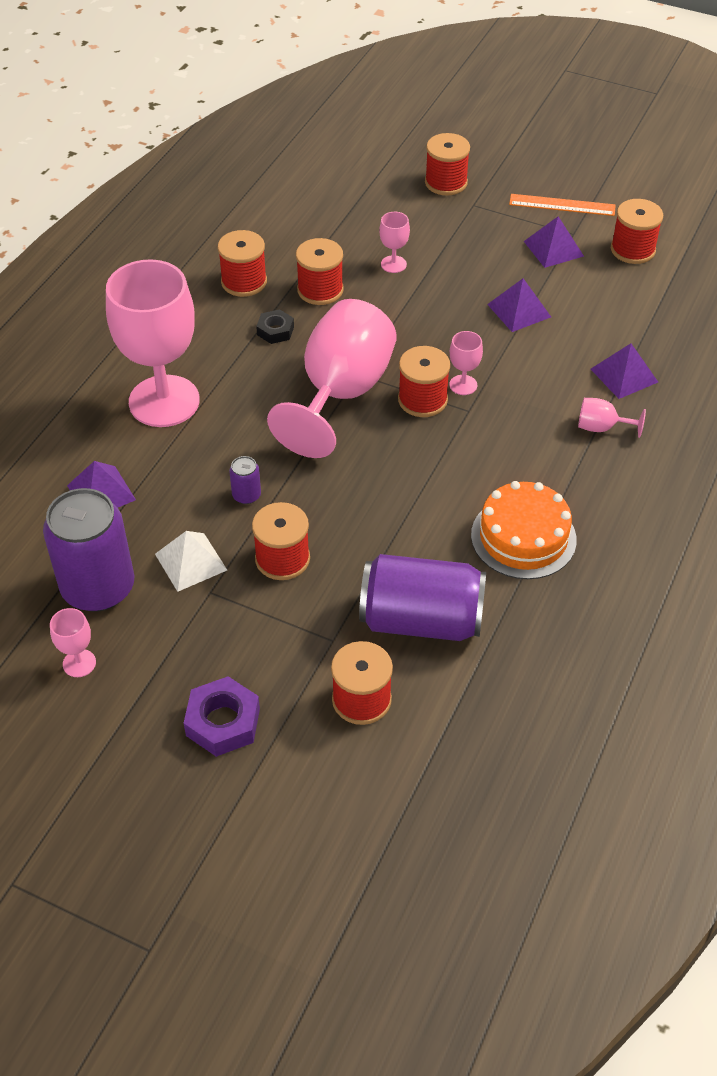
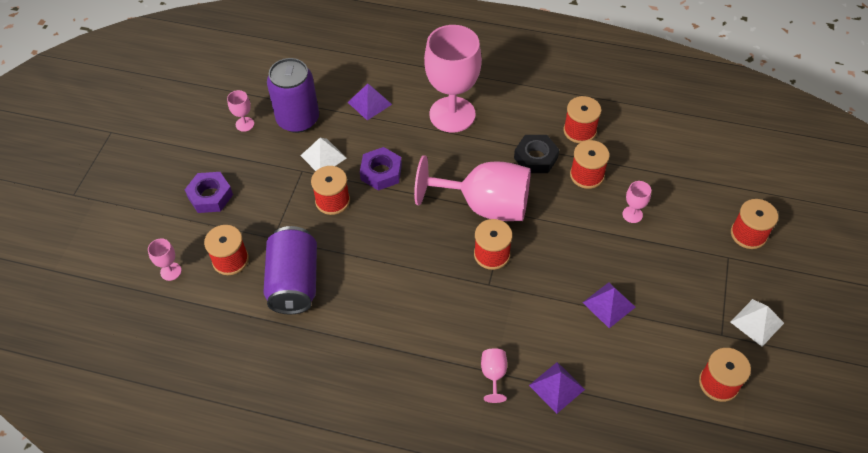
camera: 80 degrees right, 5 degrees up
(246, 495) = (381, 172): purple can -> purple nut
(275, 331) = (535, 158): black nut -> black nut, size x1.61
(463, 385) = (514, 277): pink goblet -> pink goblet (171, 271)
(523, 537) = (373, 333): orange cake -> none
(553, 248) = (695, 321): purple pyramid -> none
(562, 205) = (757, 322): orange ruler -> white pyramid

